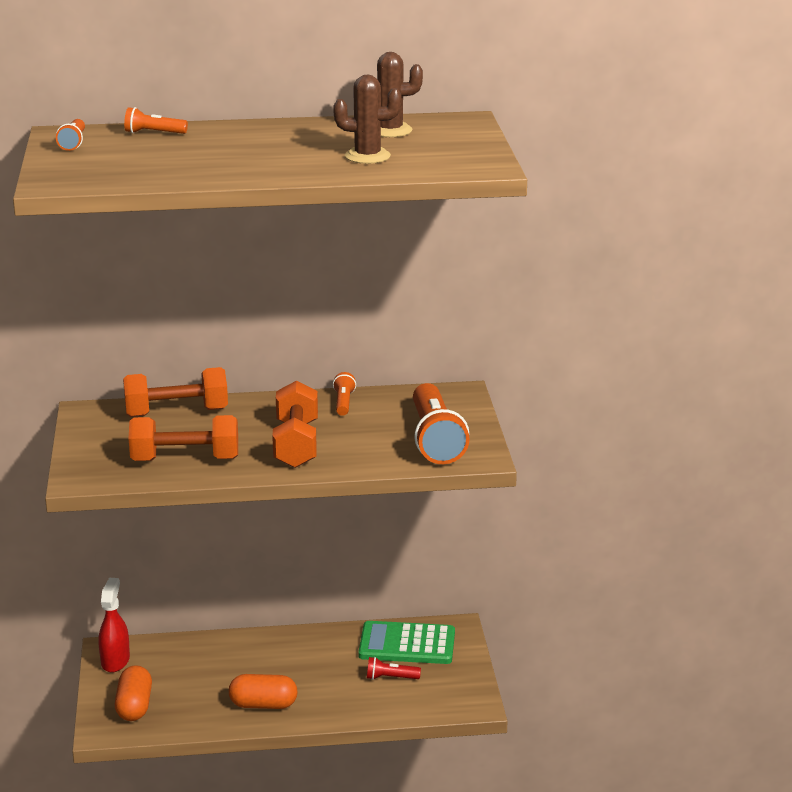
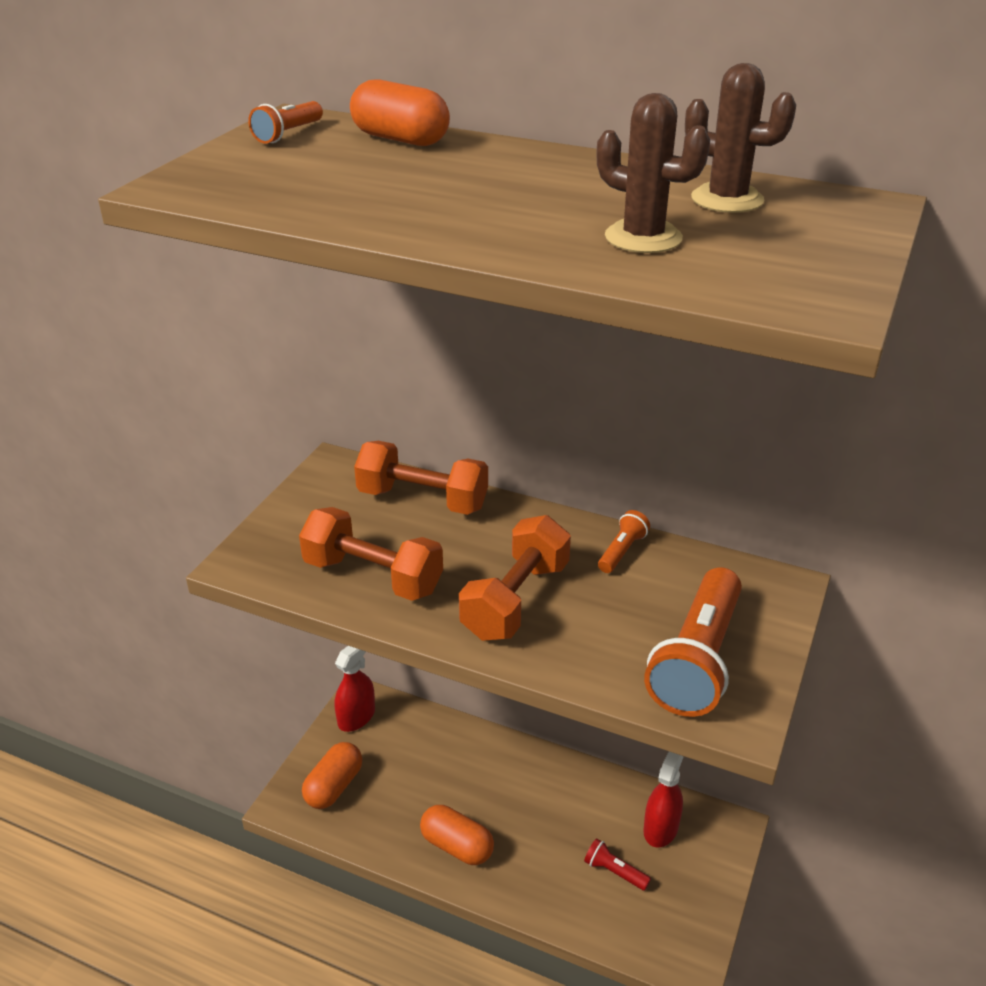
camera: 30 degrees right, 10 degrees up
(153, 133) = (400, 139): orange flashlight -> orange capsule
(407, 644) = (661, 828): green calculator -> red spray bottle

